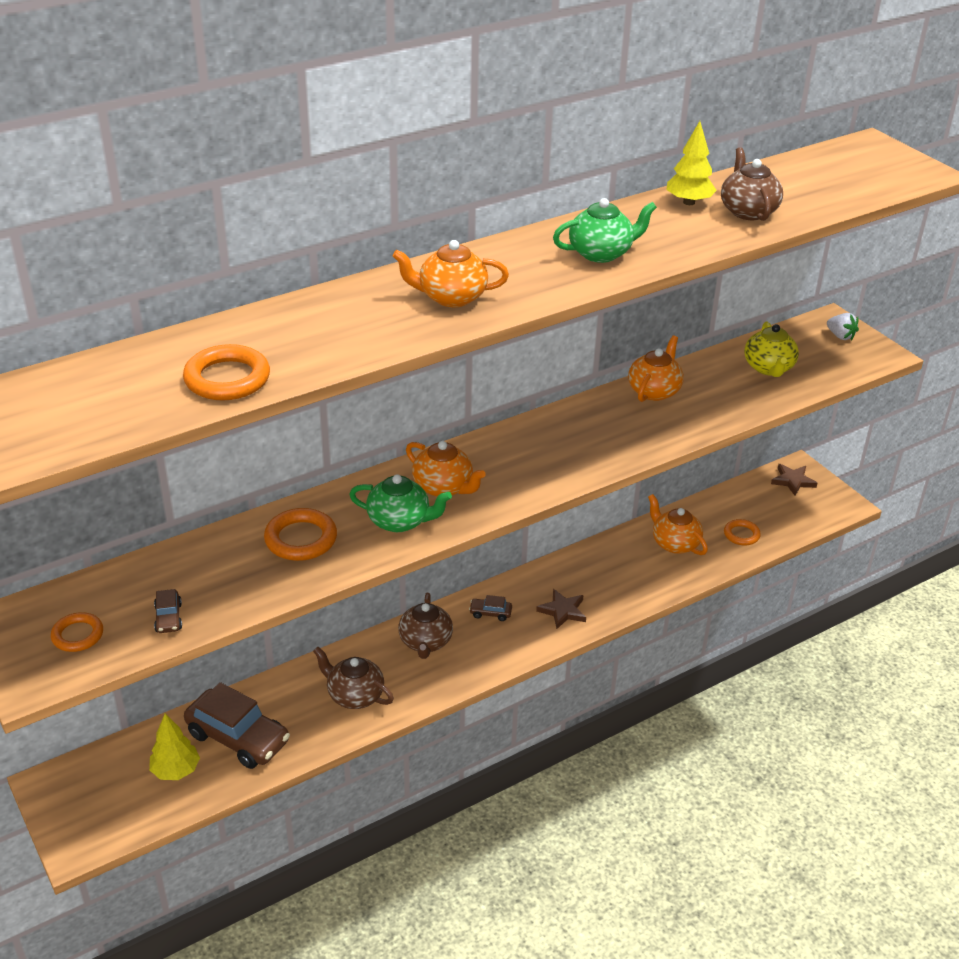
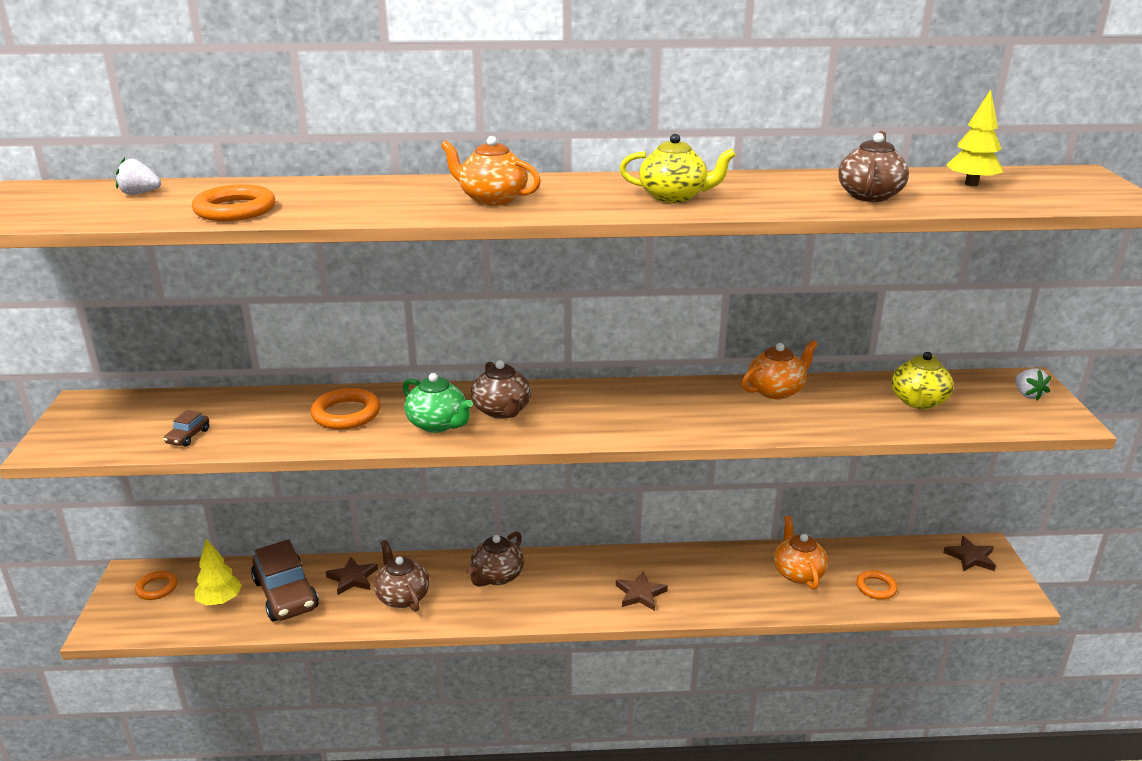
camera: 30 degrees right, 10 degrees down
(78, 635) = (116, 427): orange ring -> orange ring (157, 588)
(89, 383) = (139, 193): none -> white strawberry
(290, 696) = (352, 578): none -> brown star
(444, 487) = (502, 411): orange teapot -> brown teapot
(490, 613) = (573, 573): brown car -> none
(601, 253) = (674, 197): green teapot -> yellow teapot
(688, 202) = (813, 181): yellow tree -> yellow tree (971, 184)

